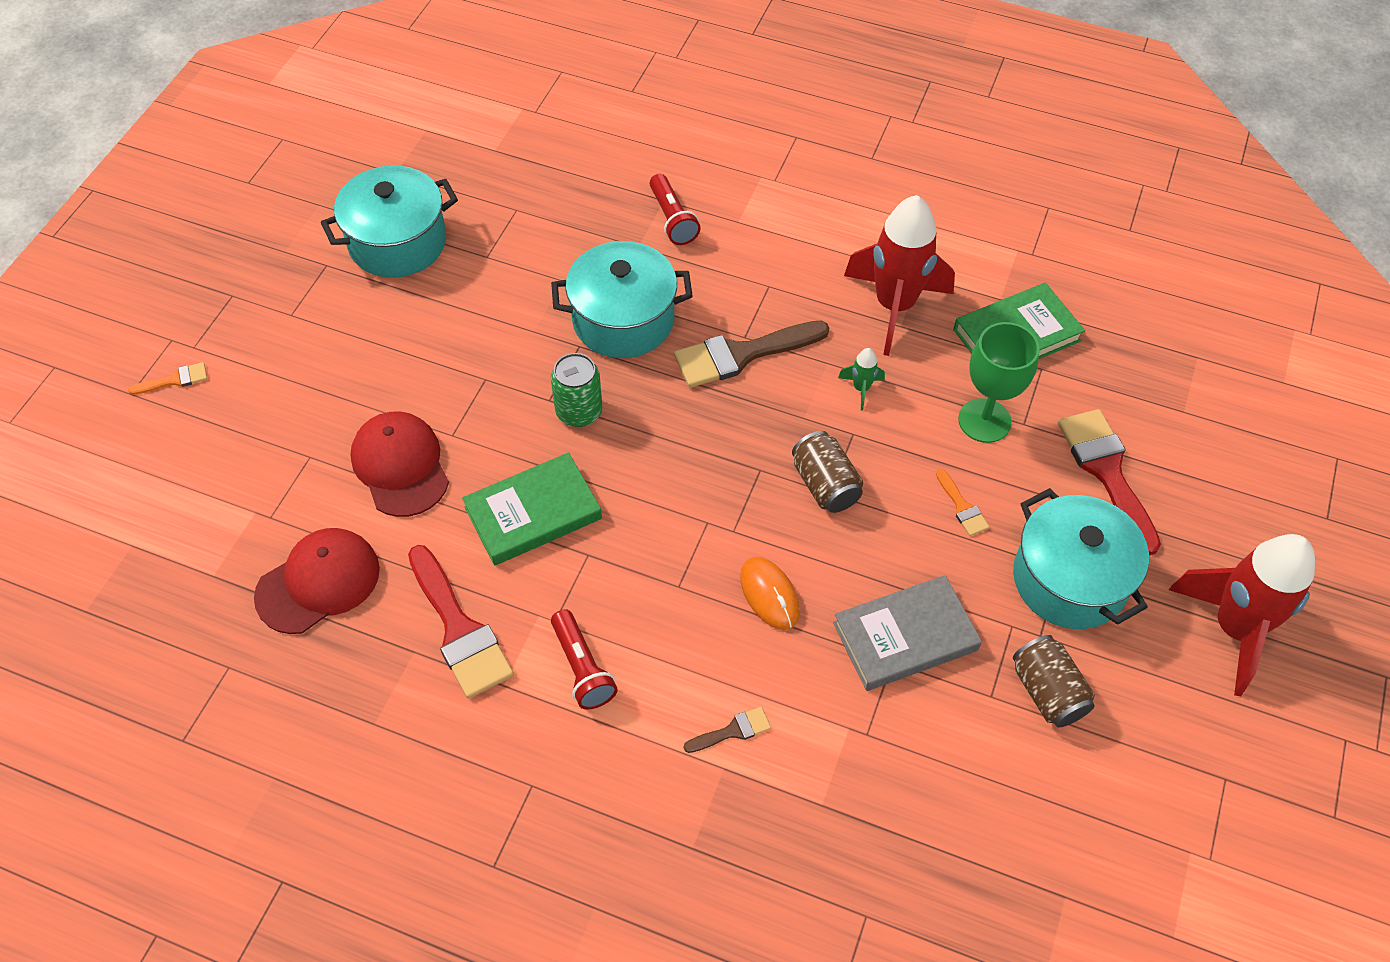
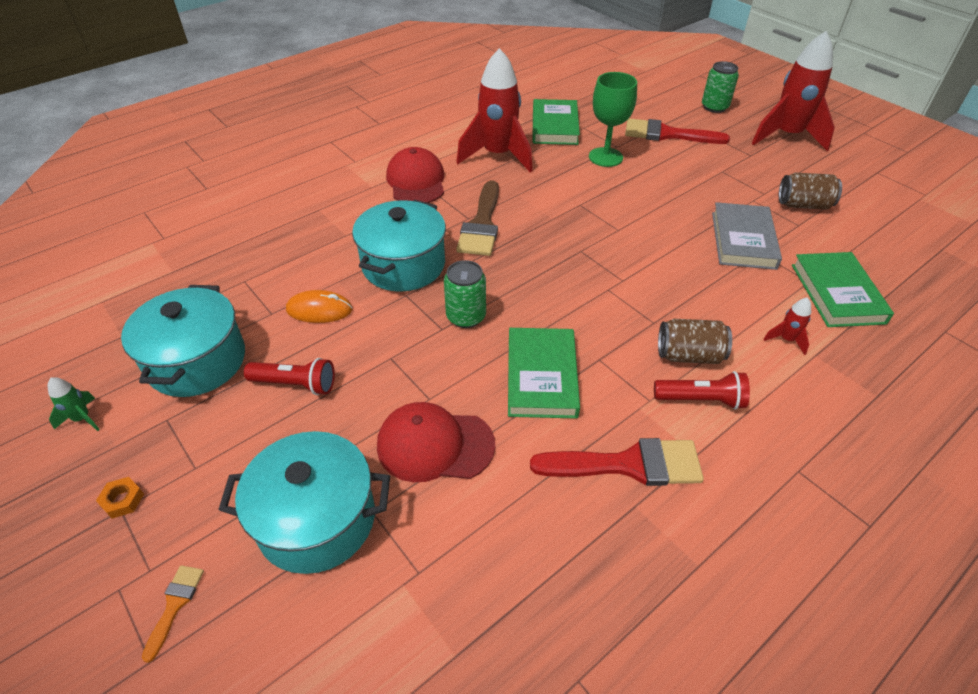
camera: 60 degrees left, 10 degrees down
(240, 291) = (122, 500): none -> orange nut
(318, 582) = (521, 556): red cap -> red cap (416, 181)
(672, 219) = (340, 211): red flashlight -> red flashlight (295, 384)
(732, 731) = (786, 340): brown brush -> red rocket
(769, 594) = (683, 283): orange mouse -> orange mouse (319, 310)
(825, 485) = (611, 229): brown can -> brown can (689, 355)
(861, 388) = (548, 189): green rocket -> green rocket (82, 418)
(862, 772) = (837, 293): none -> green book
(962, 507) = (661, 186): orange brush -> none
(1069, 580) = (731, 171): turquoise pot -> turquoise pot (317, 519)
(1244, 508) = (714, 107): none -> green can

